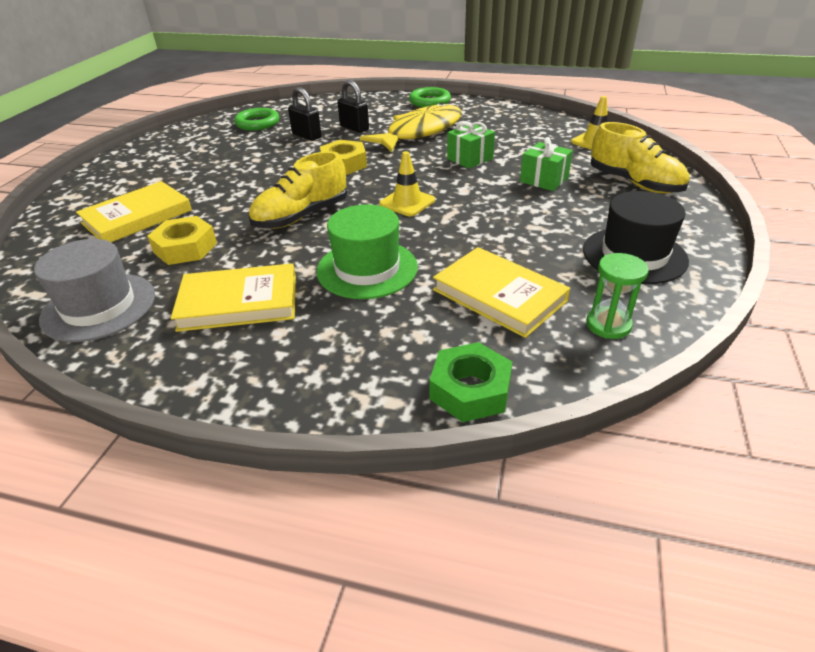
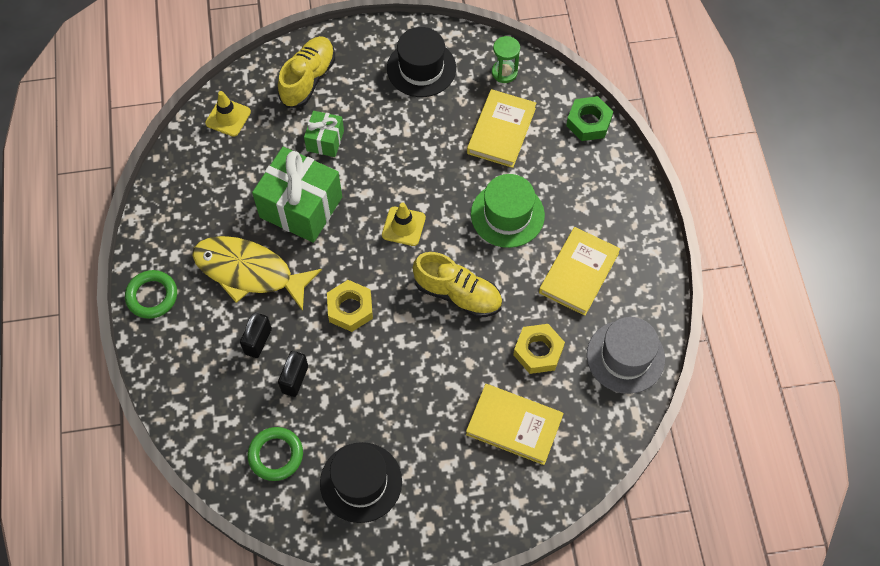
camera: 115 degrees left, 25 degrees up
(195, 146) = (361, 482): none -> black hat
(239, 302) = (578, 273): yellow book -> yellow book turned 60 degrees clockwise
(470, 159) = (301, 207): green gift -> green gift, size x1.90

